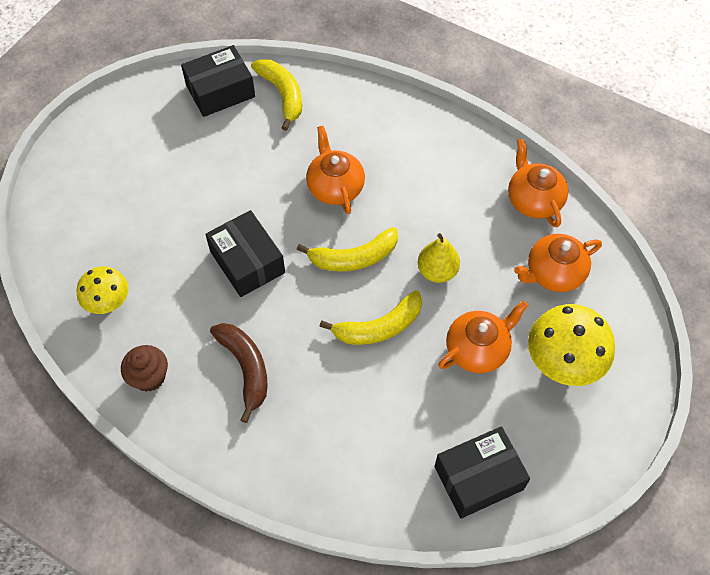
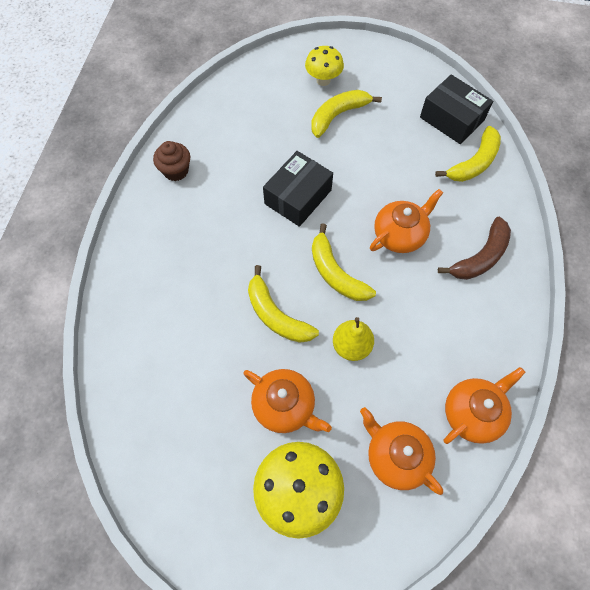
camera: 70 degrees right, 5 degrees up
(109, 303) = (226, 123): yellow mushroom -> yellow mushroom (323, 80)
(160, 188) = (338, 115): none -> yellow banana
(245, 368) = (203, 230): brown banana -> brown banana (480, 257)
(478, 478) = (160, 443): black box -> none

